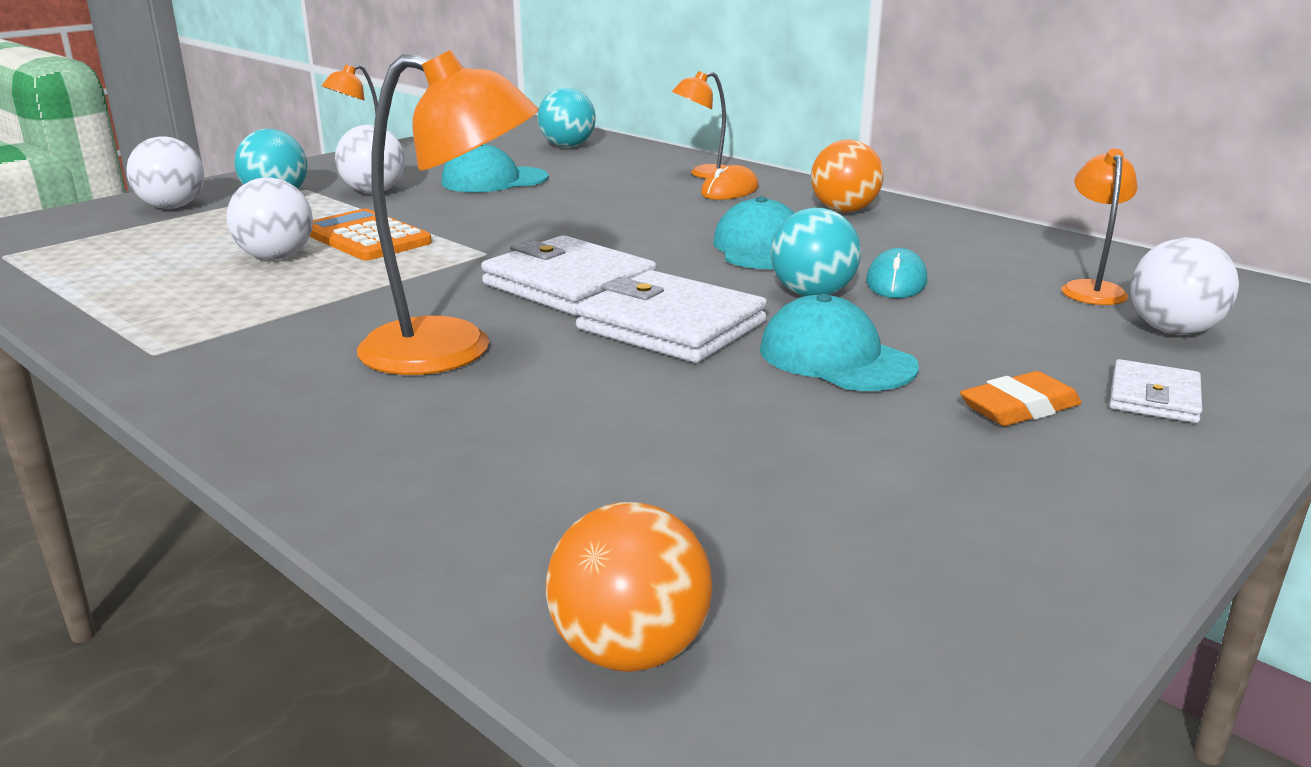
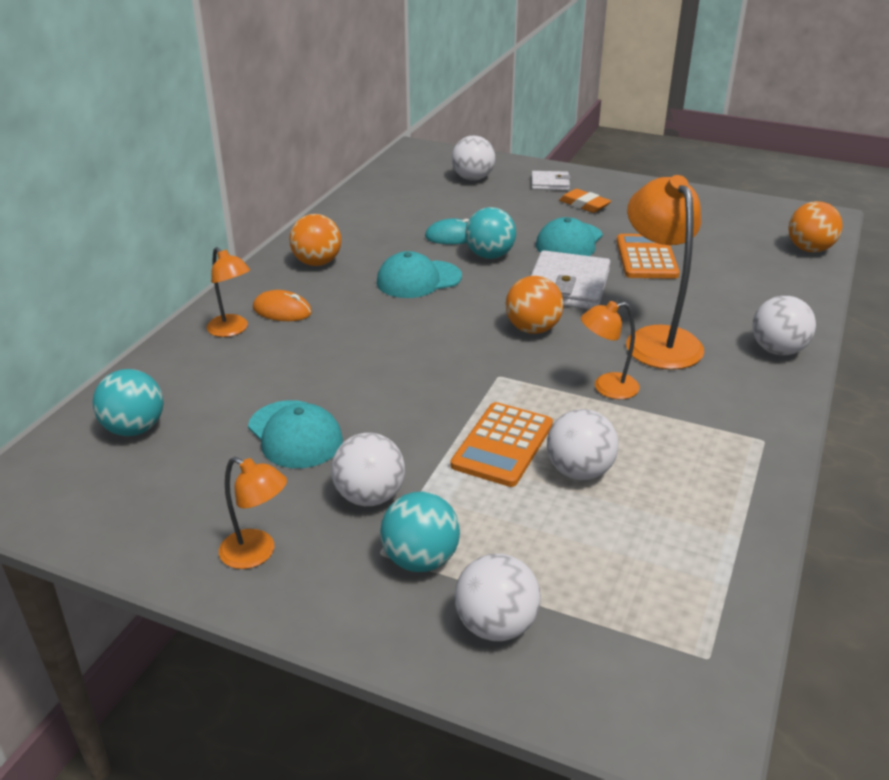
camera: 110 degrees left, 10 degrees up
(301, 433) = (777, 350): none -> white ball
(569, 284) = (532, 329): white wallet -> orange ball
(727, 410) = (646, 258): none -> orange calculator
(1091, 289) = (428, 193): orange lamp -> orange lamp (607, 387)

